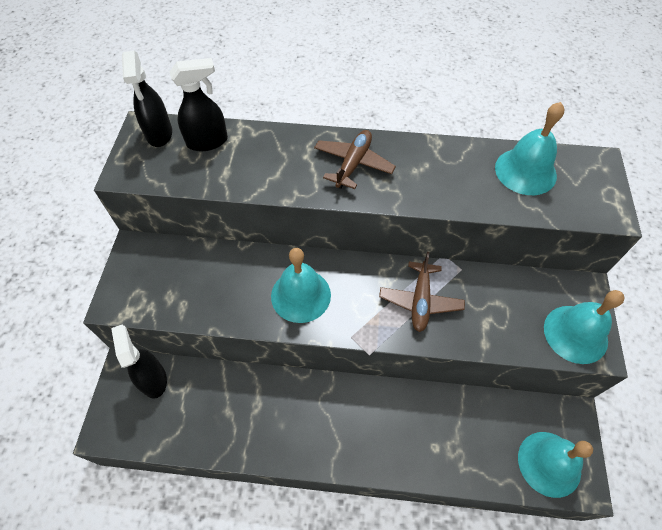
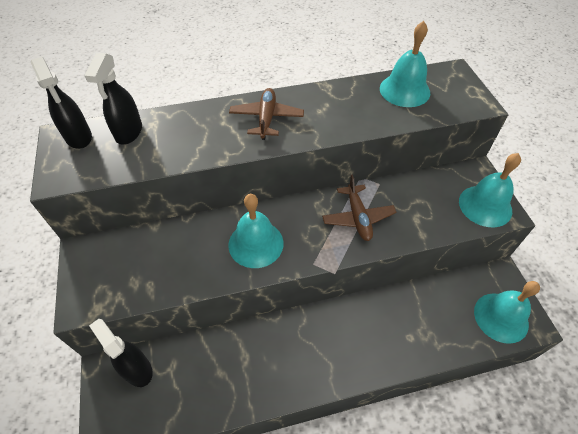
camera: 20 degrees left, 5 degrees down
(208, 142) = (128, 132): black spray bottle -> black spray bottle turned 135 degrees clockwise

